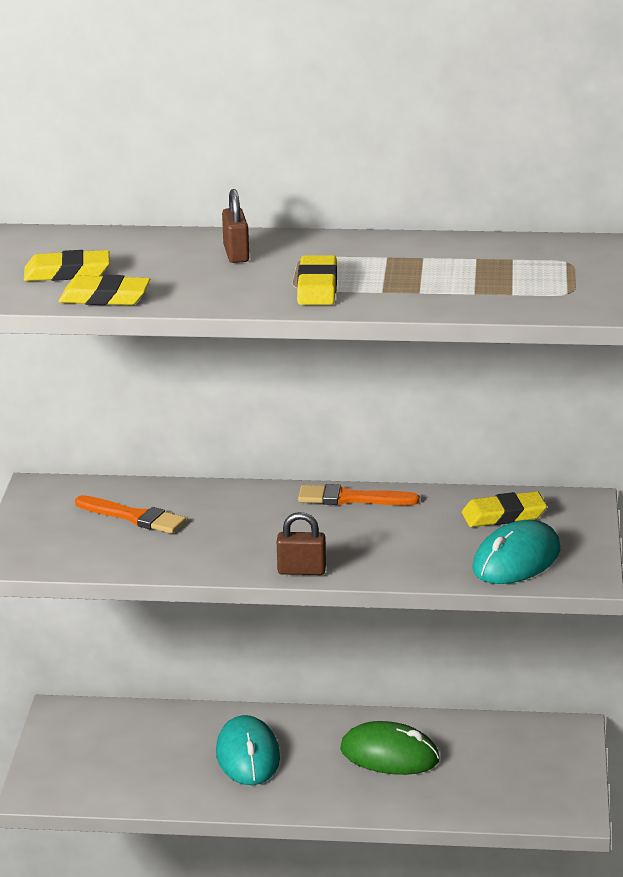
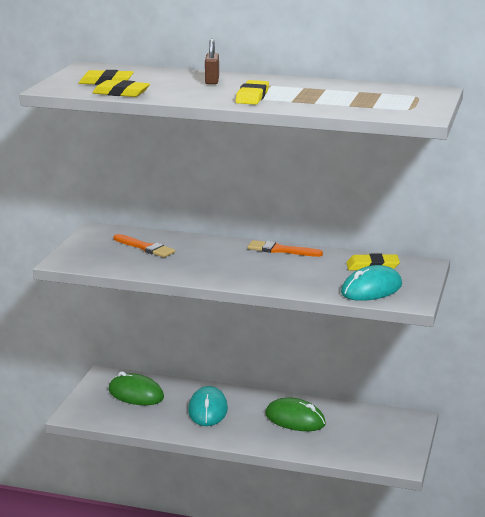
camera: 10 degrees right, 5 degrees down
(123, 741) = (136, 394): none -> green mouse
(301, 571) = (234, 282): brown padlock -> none

